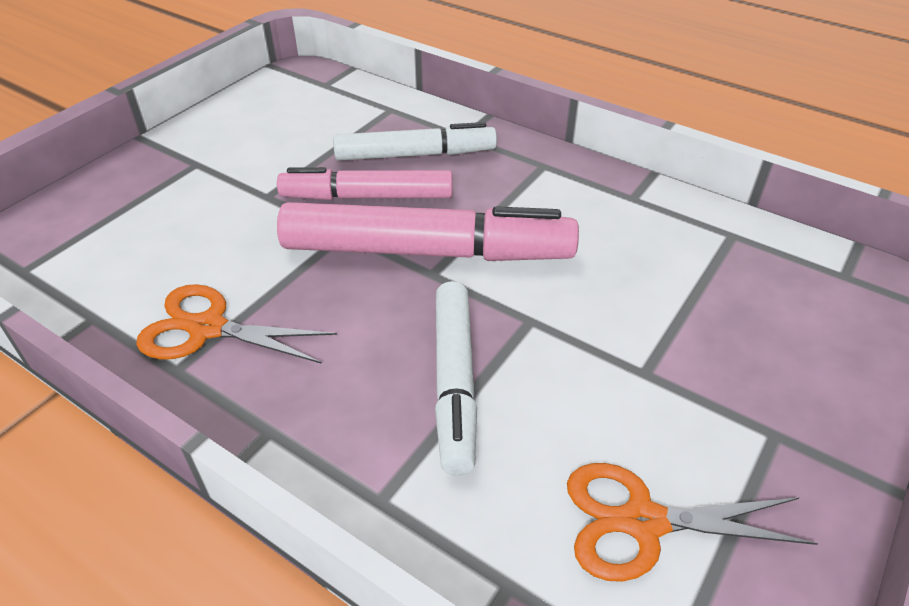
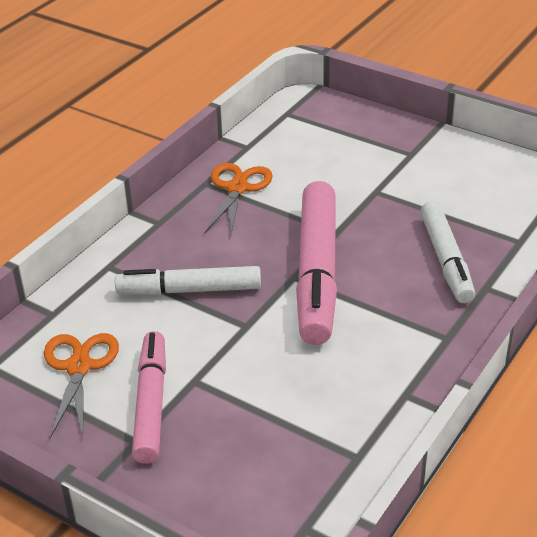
camera: 90 degrees right, 5 degrees down
(367, 196) = (381, 239): pink marker -> pink marker (151, 404)

